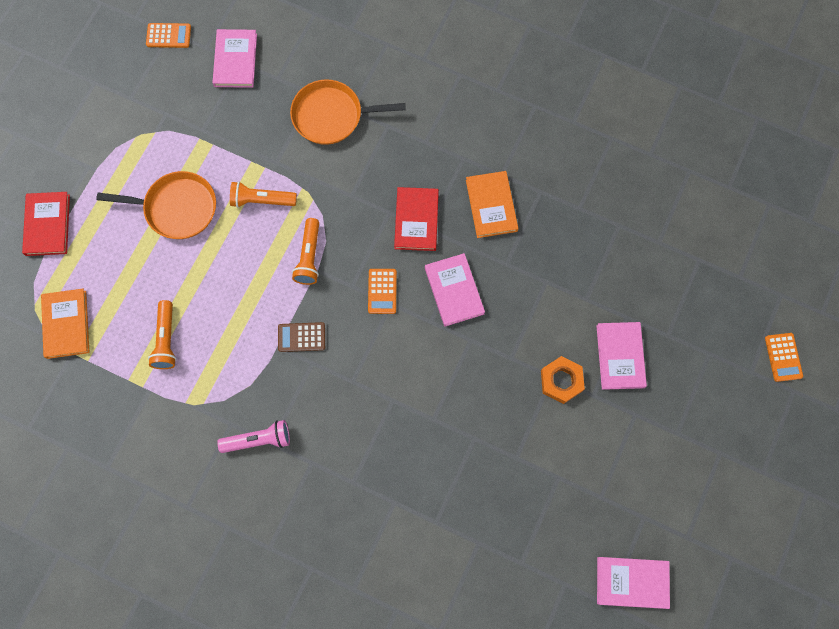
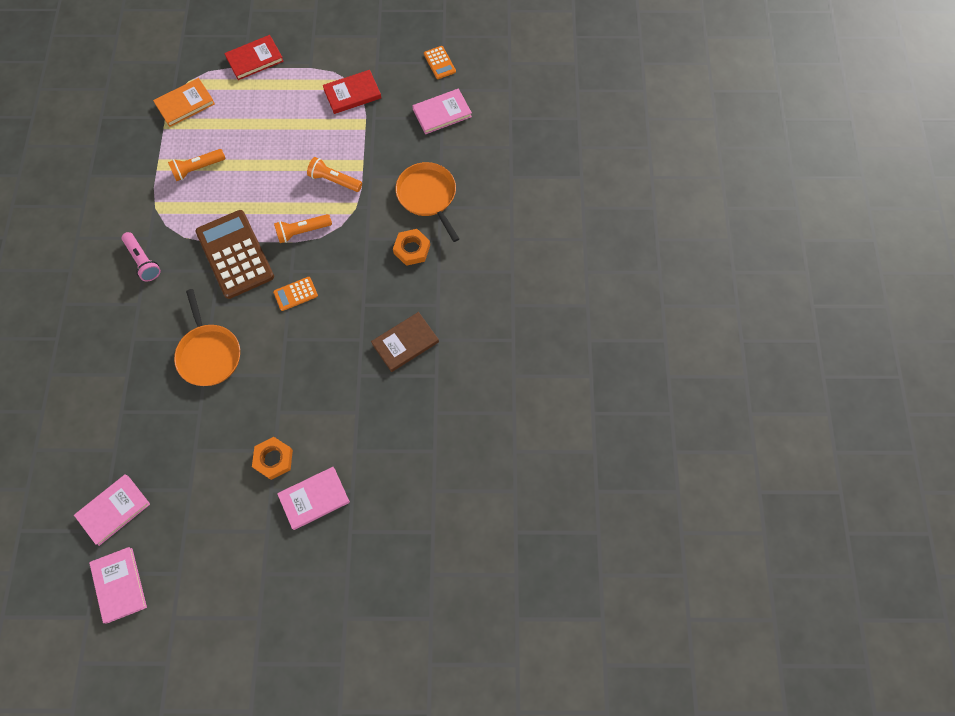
camera: 65 degrees right, 5 degrees down
(177, 208) = (303, 130): orange pan -> orange pan (209, 354)
(261, 200) = (334, 180): orange flashlight -> orange flashlight turned 45 degrees counterclockwise
(301, 337) = (235, 254): brown calculator -> brown calculator, size x2.21
(387, 157) = (412, 249): none -> orange nut
(416, 220) = (367, 293): red book -> red book (352, 93)
(454, 291) = (318, 345): pink book -> pink book (113, 510)
(491, 205) = (405, 343): orange book -> brown book
(783, 357) = (370, 642): orange calculator -> none

